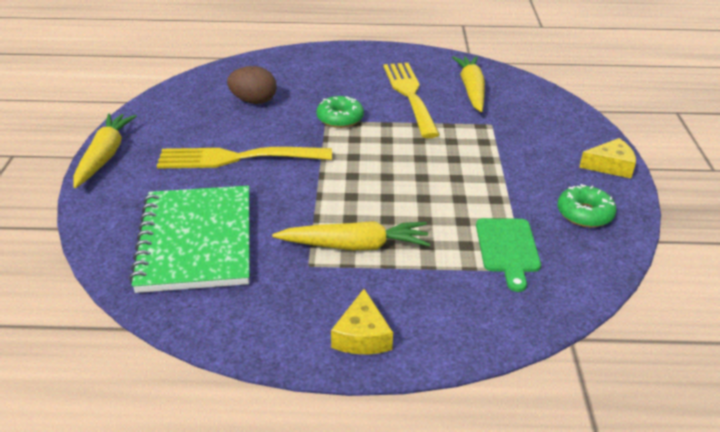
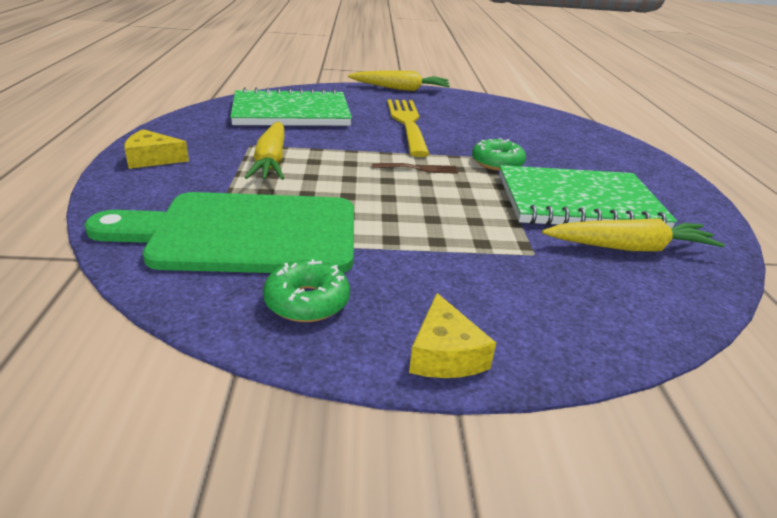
camera: 85 degrees right, 5 degrees down
(254, 101) = (511, 129): brown egg -> none
(359, 158) = (419, 169): none -> brown fork
(410, 95) = (578, 203): yellow fork -> green notebook
(507, 249) = (245, 234): green cutting board -> green cutting board, size x2.05

